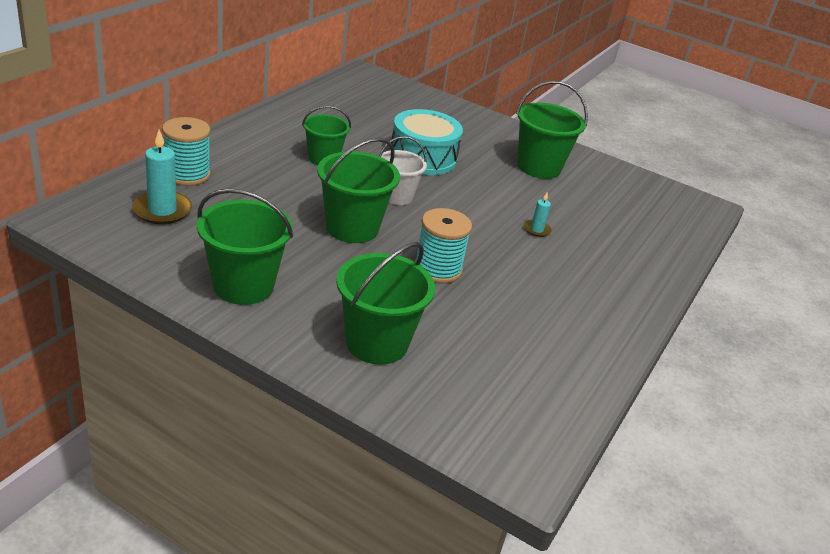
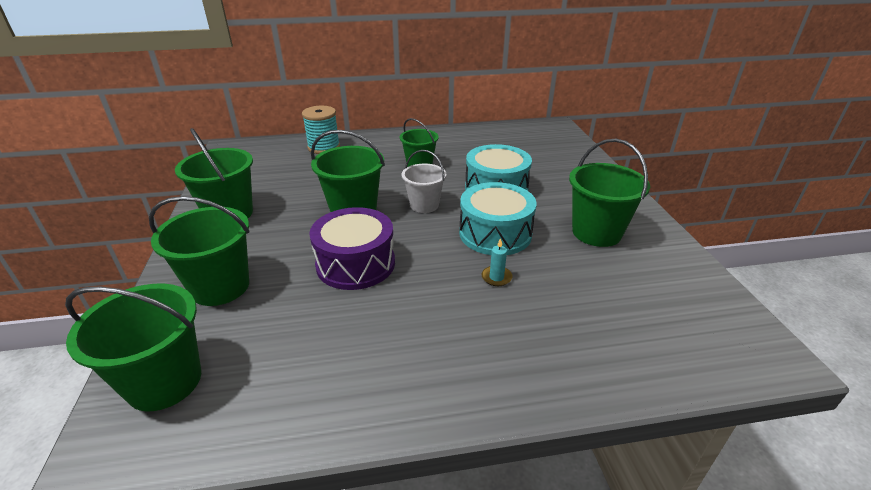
camera: 55 degrees right, 0 degrees up
(162, 210) = (275, 160): turquoise candle -> none
(437, 269) = (355, 264): turquoise spool -> purple drum
(477, 417) = (164, 381): none -> green bucket
(484, 197) = (495, 233): none -> turquoise drum

